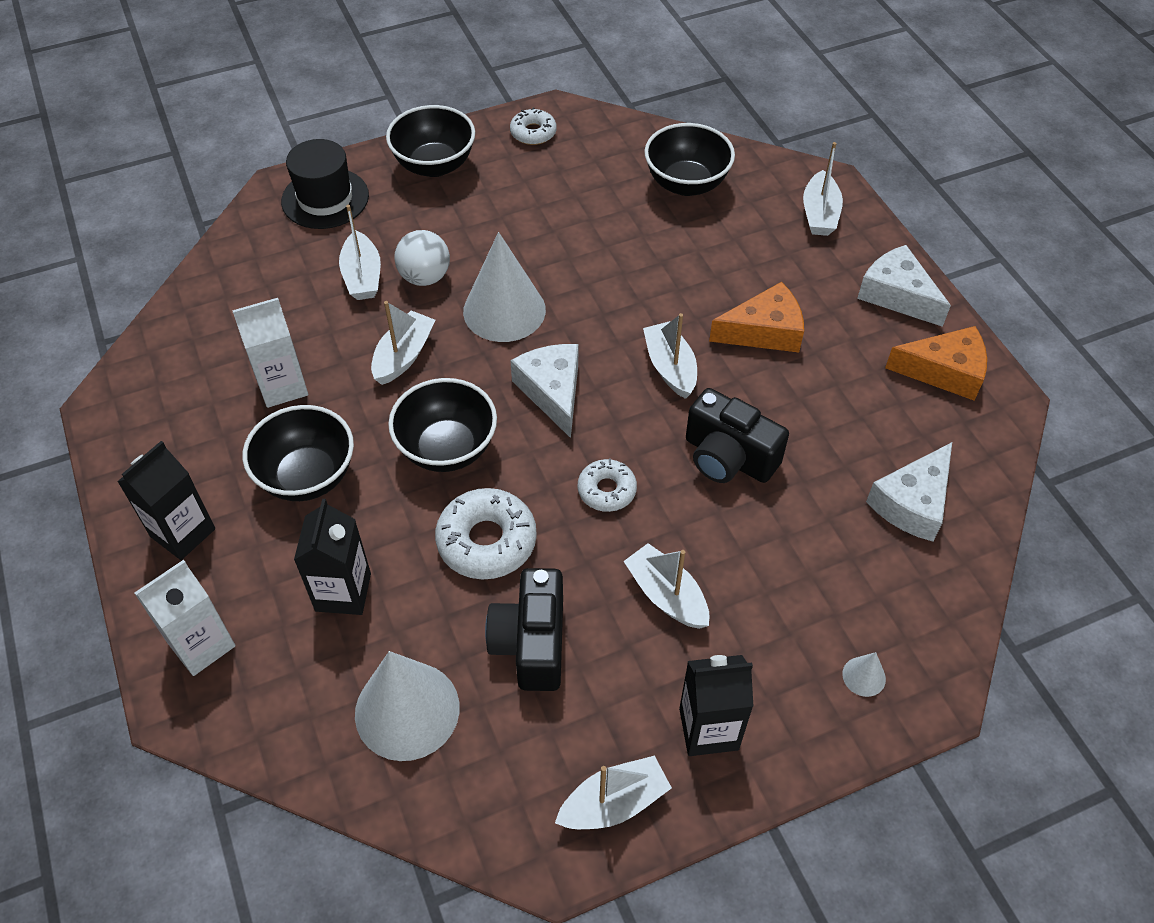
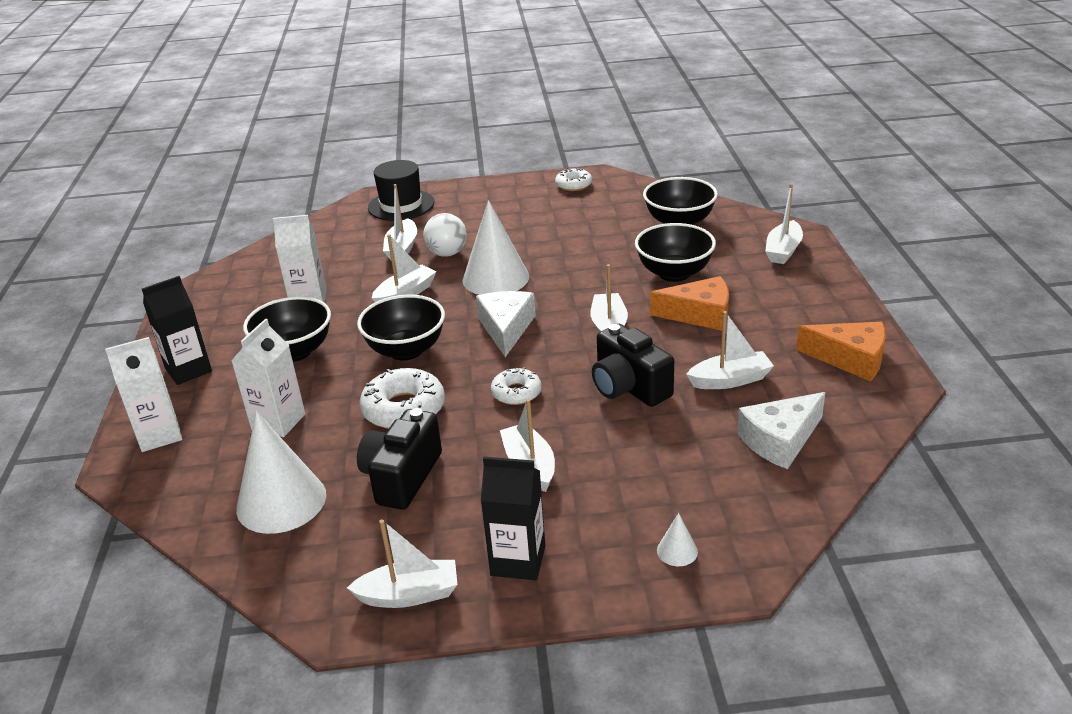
camera: 20 degrees right, 20 degrees down
(343, 592) = (278, 422): black carton -> white carton
(434, 165) = (490, 195): black bowl -> black bowl (674, 273)
(832, 426) = (730, 380): none -> white boat
(897, 295) = (829, 306): white cheese -> none

